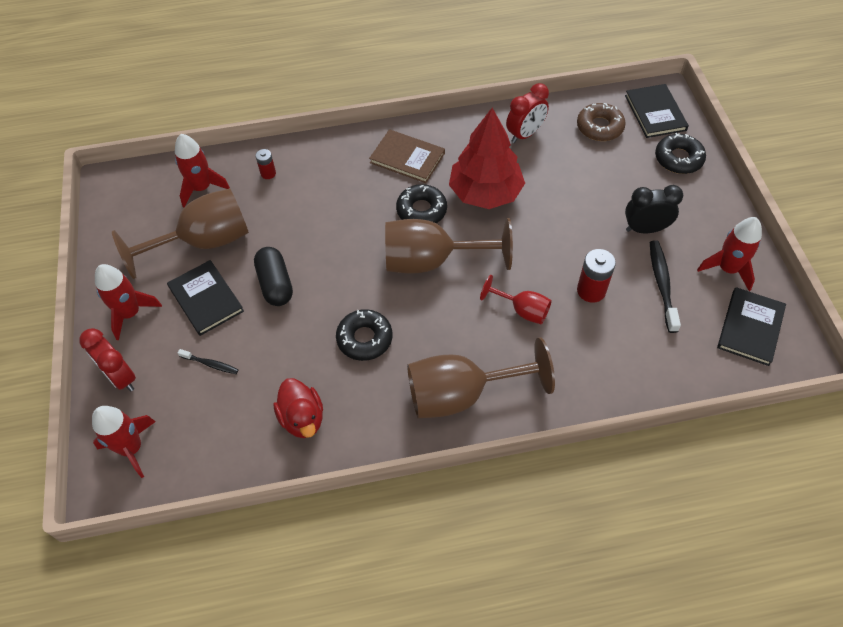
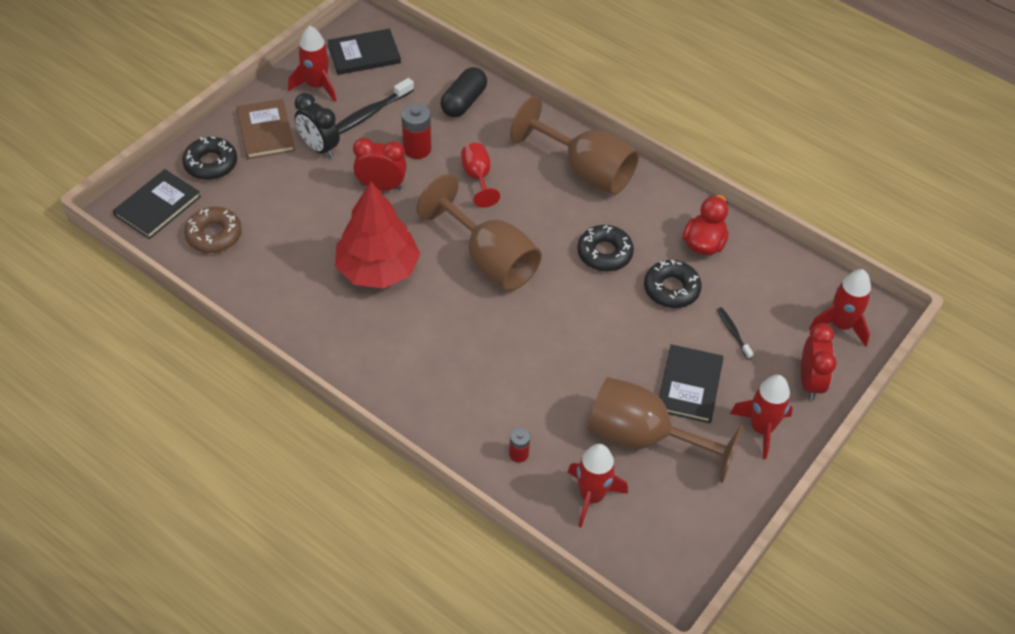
camera: 135 degrees left, 5 degrees down
(275, 284) = (623, 348): black capsule -> black capsule (464, 102)
(407, 158) = (390, 354): brown book -> brown book (265, 131)
(421, 210) = (443, 301): black donut -> black donut (671, 289)
(525, 134) = (274, 284): red clock -> red clock (381, 186)

